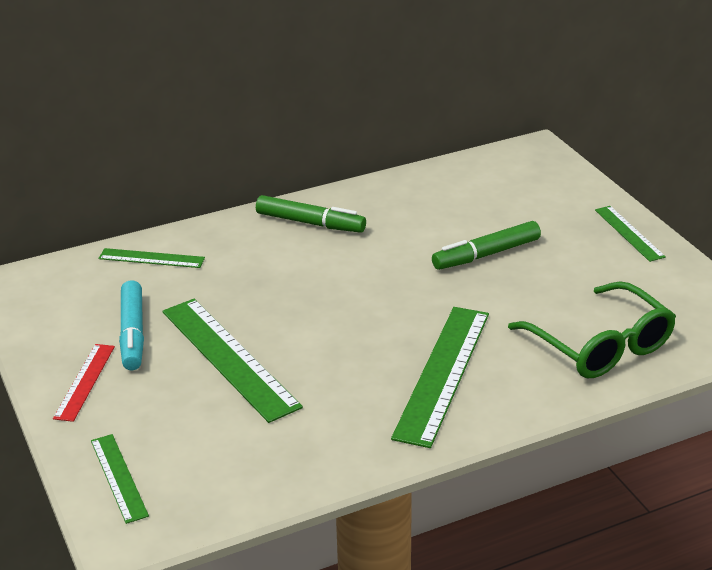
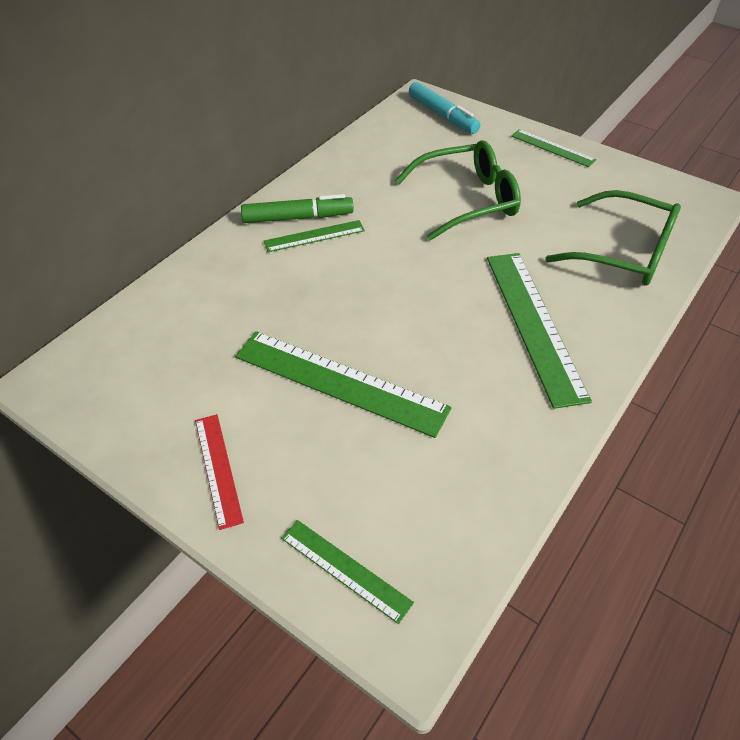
camera: 30 degrees left, 15 degrees up
(133, 333) = (224, 392): turquoise marker -> turquoise marker (442, 115)
(151, 258) = (177, 303): green ruler -> green ruler (314, 236)
(486, 254) = (467, 200): green marker -> green glasses

